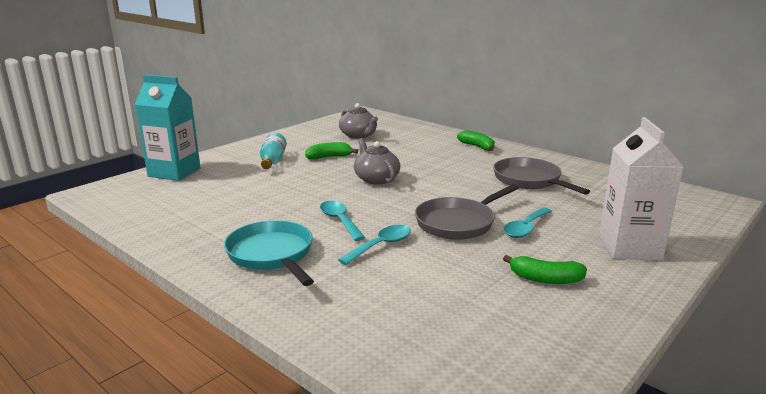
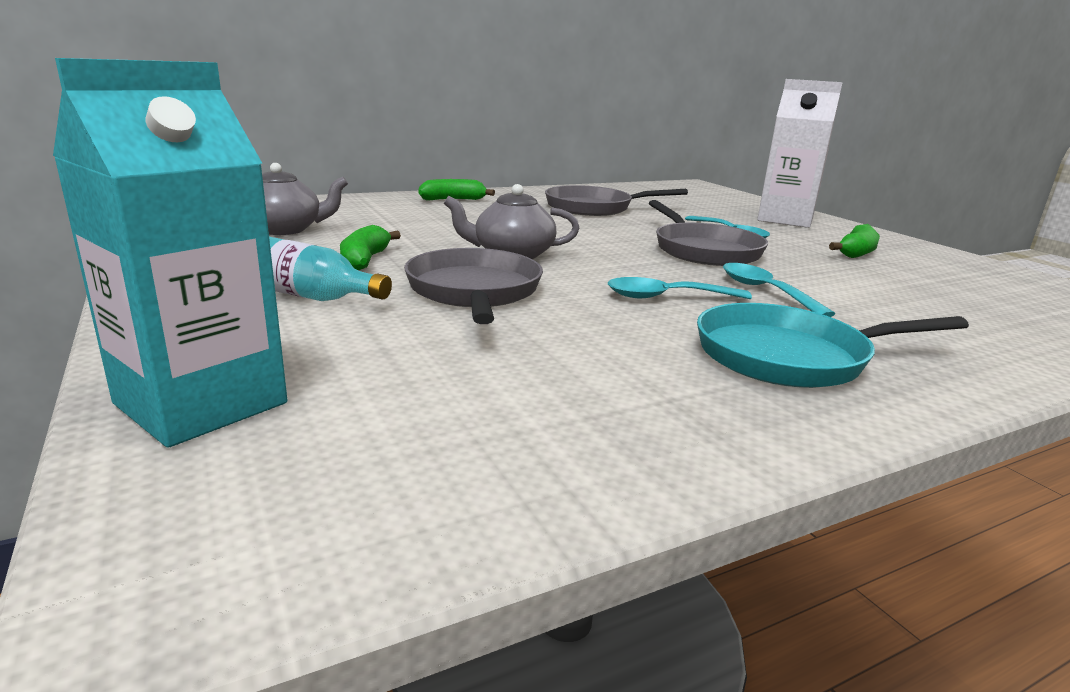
camera: 70 degrees left, 0 degrees up
(305, 182) = (474, 292): none -> grey pan

